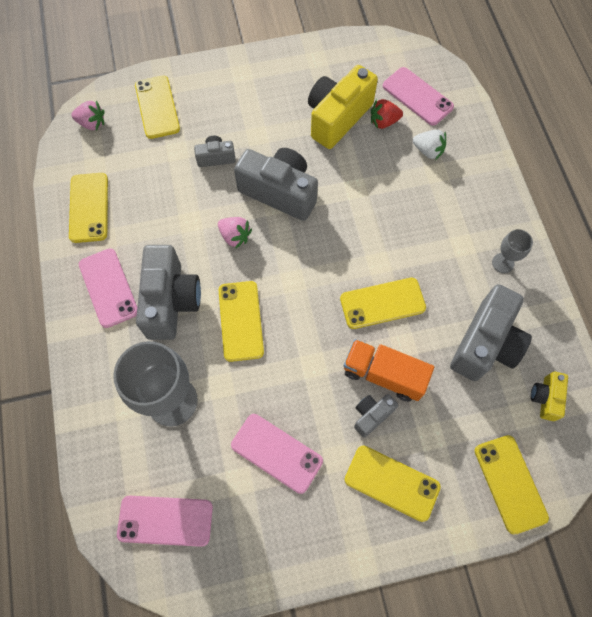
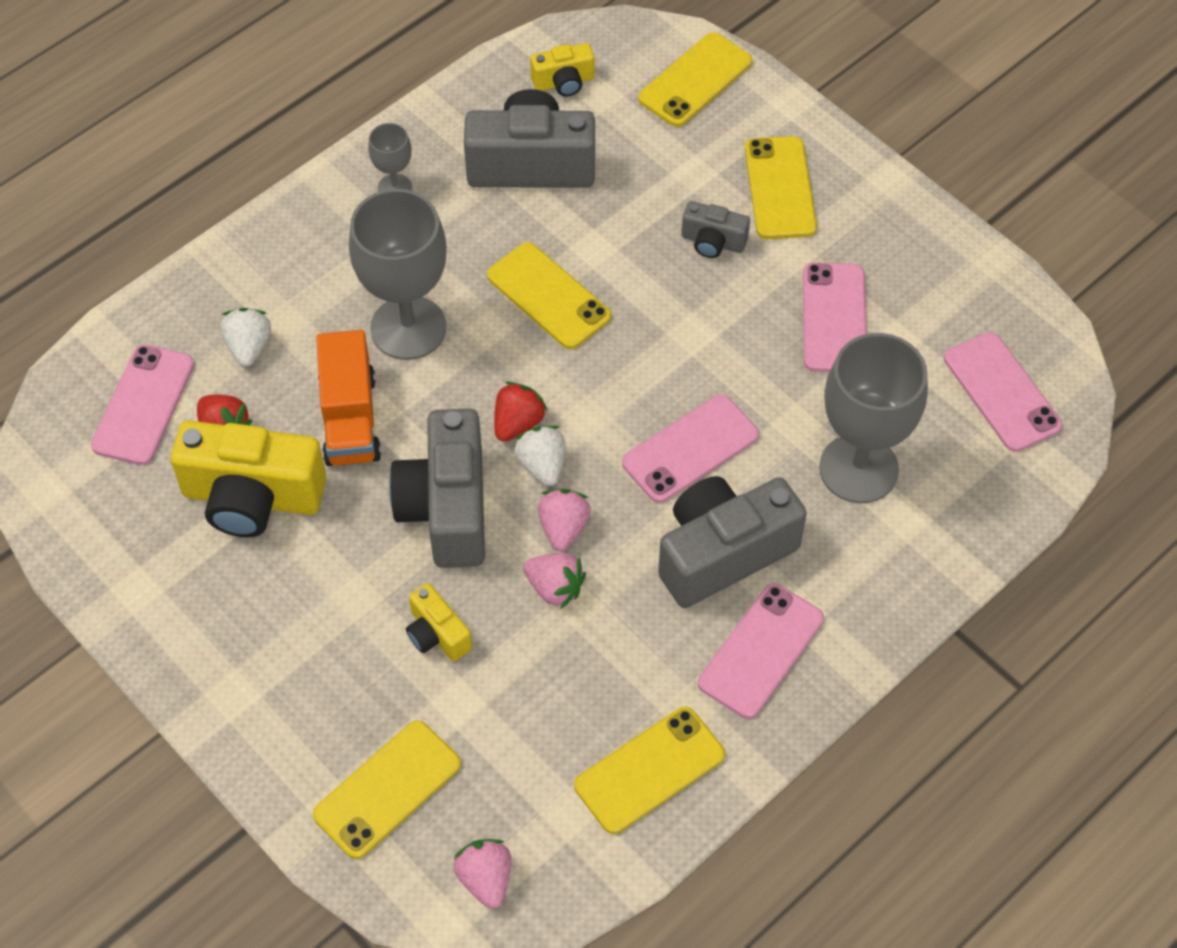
camera: 120 degrees left, 10 degrees down
(205, 216) = (555, 588): none -> pink strawberry
(216, 157) = (437, 634): grey camera -> yellow camera
(241, 321) = (690, 449): yellow phone -> pink phone
(277, 245) = (542, 465): none -> white strawberry
(309, 247) = (517, 423): none -> red strawberry
(383, 374) = (650, 252): orange truck -> orange truck (350, 419)
(400, 225) = (408, 328): none -> grey goblet

